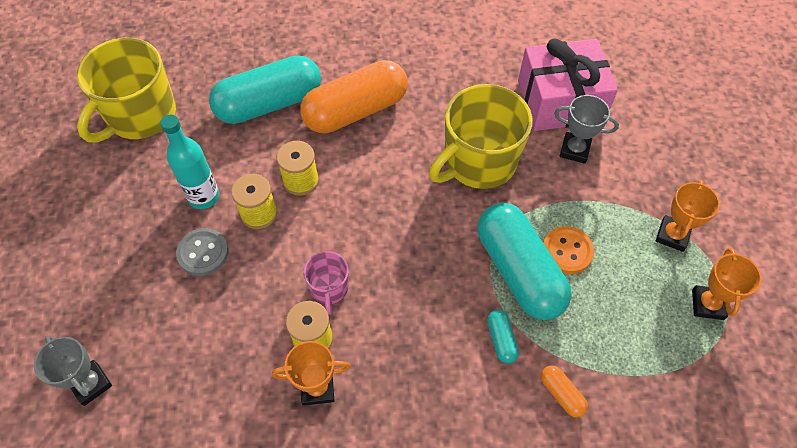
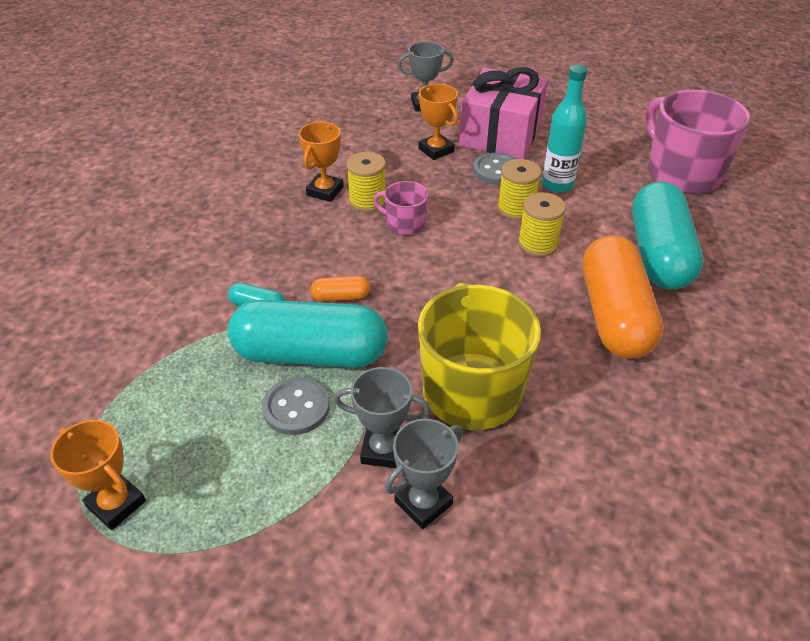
camera: 120 degrees right, 15 degrees down
(140, 115) = (682, 173): yellow mug -> pink mug
(558, 186) = (383, 450): none -> grey trophy
(560, 101) = (520, 539): pink gift -> pink gift (501, 134)
(561, 394) = (173, 322): orange capsule -> orange capsule (341, 297)
(567, 251) = (296, 407): orange button -> grey button
(672, 235) = (221, 532): orange trophy -> orange trophy (436, 150)

